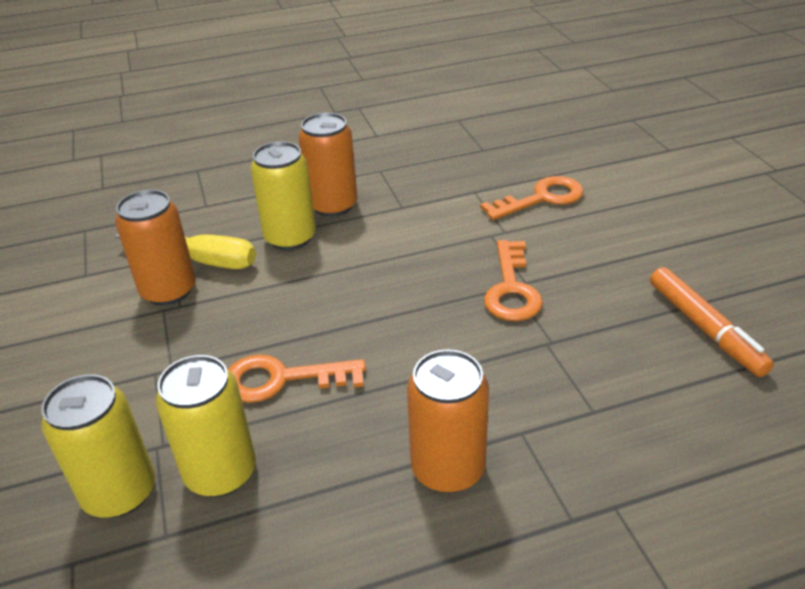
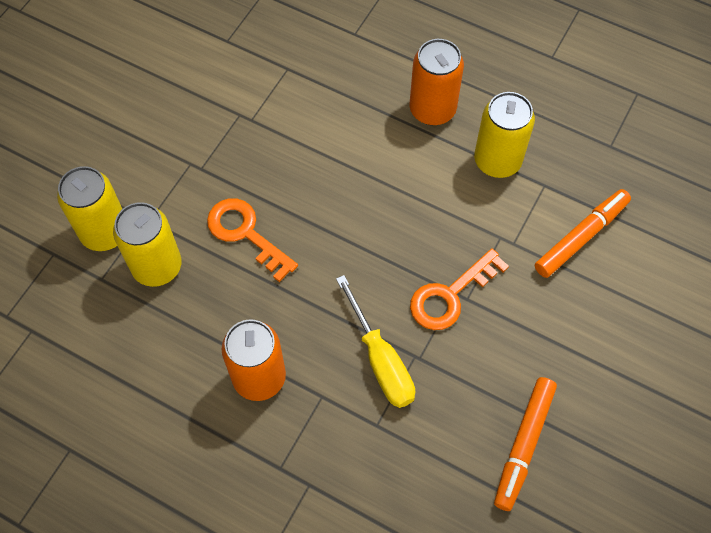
camera: 45 degrees right, 25 degrees up
(169, 291) = (257, 100): orange can -> none
(204, 261) = (301, 91): yellow screwdriver -> yellow screwdriver (381, 360)
(290, 238) = (372, 117): yellow can -> yellow can (497, 161)
(541, 198) = (581, 237): orange key -> orange marker

